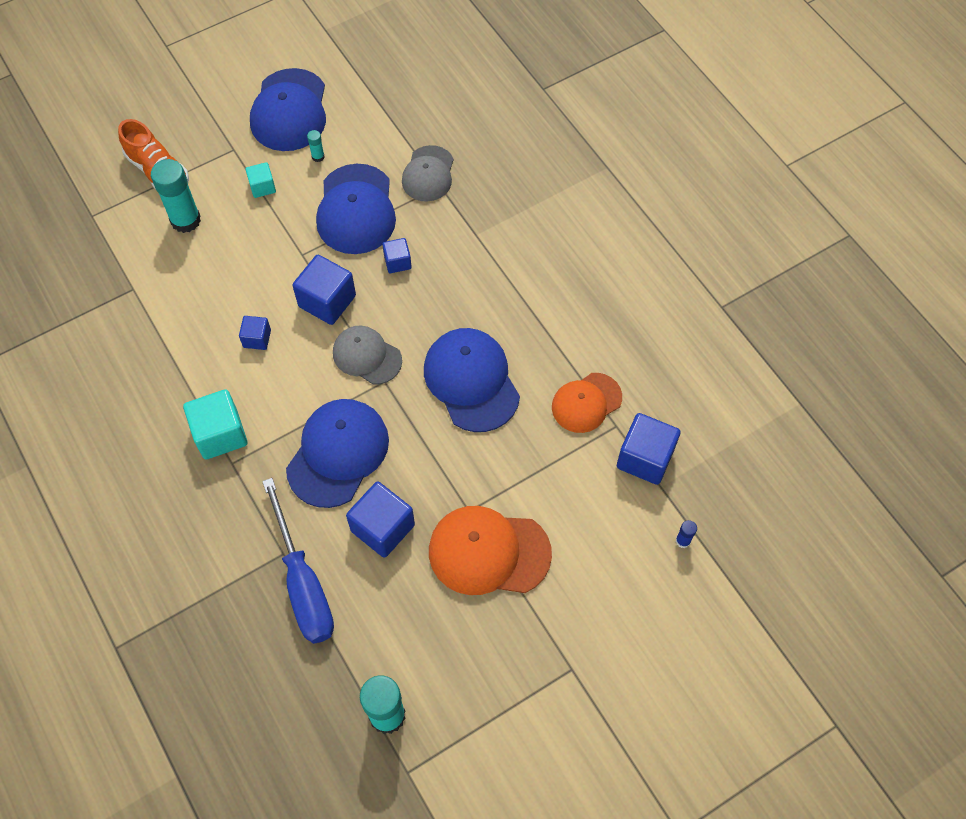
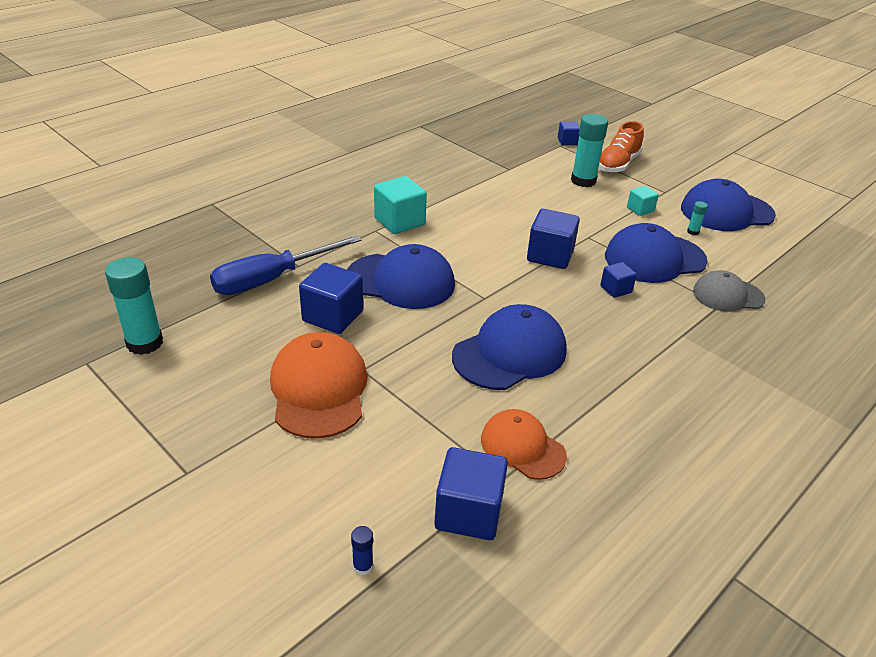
camera: 75 degrees right, 25 degrees down
(257, 339) = (494, 226): blue cube -> blue cube (567, 141)
(367, 356) = (505, 284): grey cap -> none

